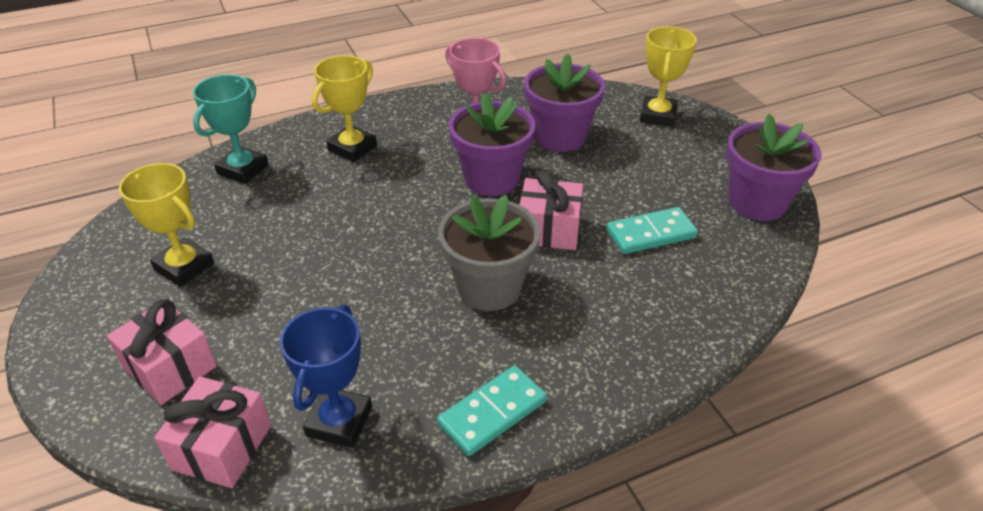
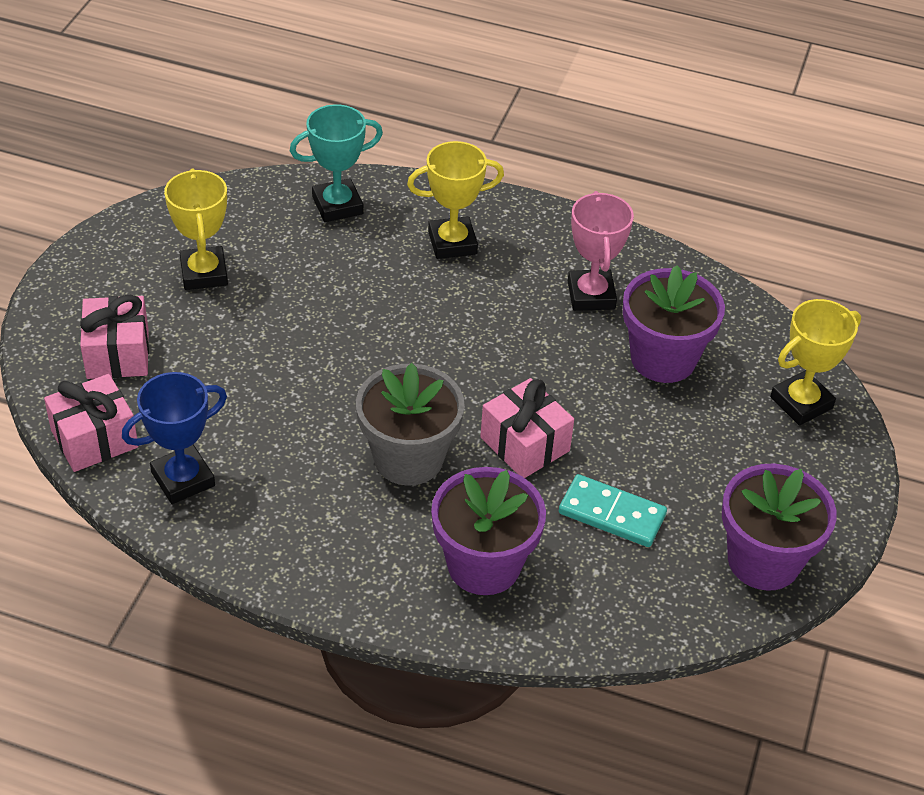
camera: 40 degrees right, 5 degrees up
(492, 179) = (538, 359): purple flower pot -> purple flower pot (484, 565)
(492, 412) = (290, 555): turquoise domino -> none

